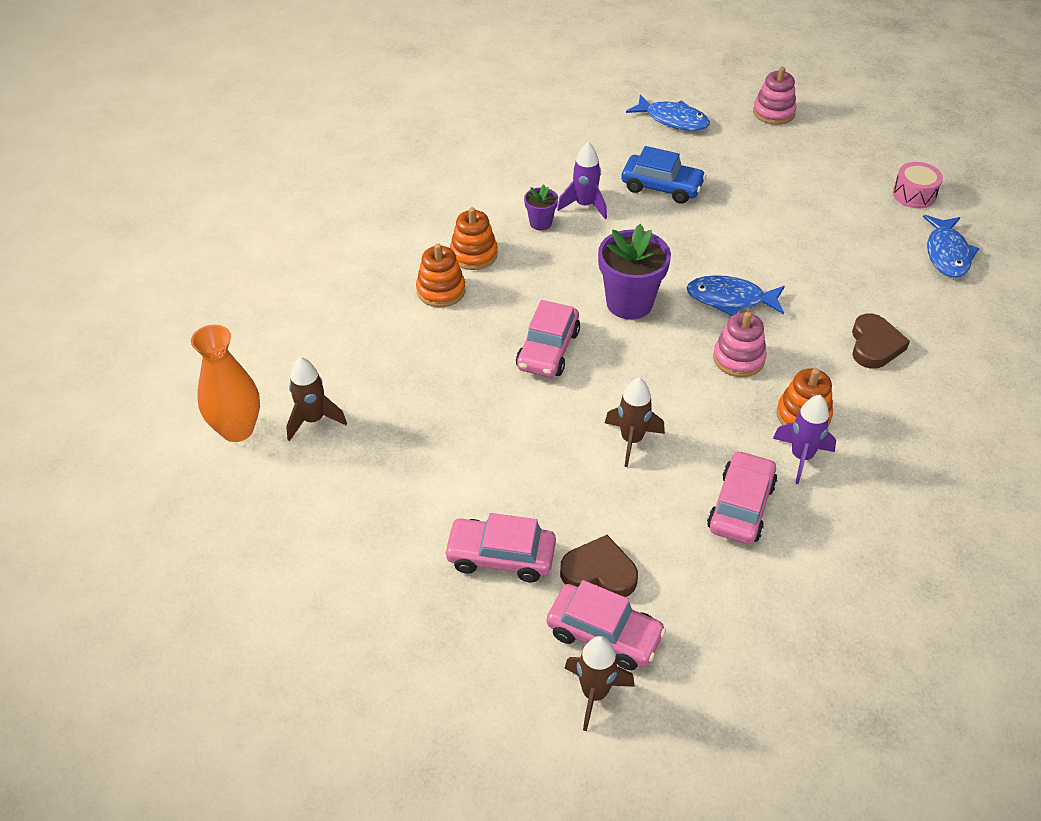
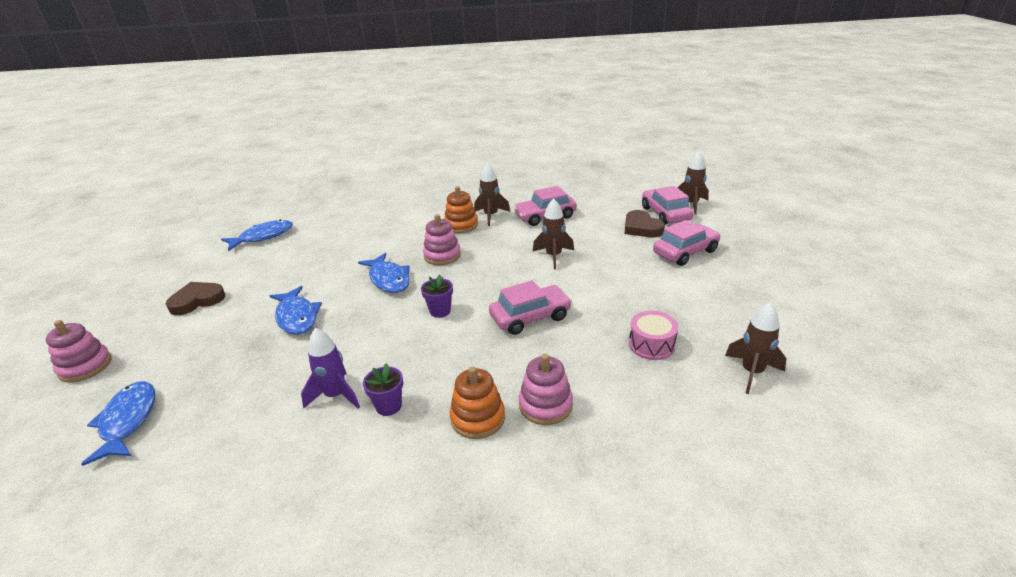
camera: 130 degrees left, 15 degrees down
(237, 429) = (829, 403): orange vase -> none
(441, 290) = (545, 405): orange stacking toy -> pink stacking toy
(500, 556) = (685, 252): pink car -> pink car turned 90 degrees counterclockwise
(629, 303) = (440, 311): purple flower pot -> purple flower pot, size x0.51
(661, 187) = (268, 368): blue car -> none
(725, 222) = (297, 317): none -> blue fish
(801, 457) = (491, 216): purple rocket -> brown rocket
(874, 345) = (378, 228): brown heart -> brown heart (197, 301)
(914, 194) = (196, 265): pink drum -> pink drum (651, 345)

